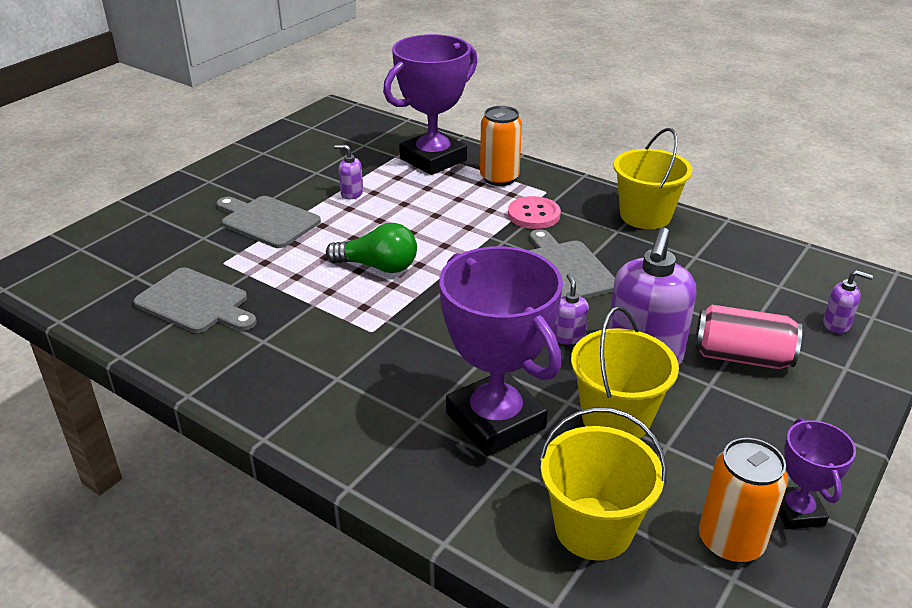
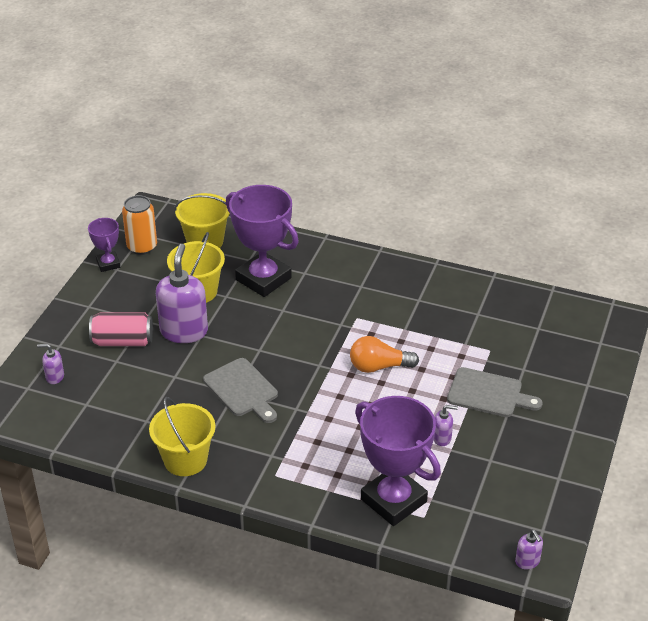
camera: 165 degrees right, 5 degrees up
(195, 302) = (481, 316): grey cutting board -> none
(378, 266) = (379, 367): green light bulb -> orange light bulb
(433, 159) = (393, 500): purple trophy -> purple trophy turned 75 degrees counterclockwise
(499, 178) = (322, 485): orange can -> none
(533, 215) = (279, 442): pink button -> none
(568, 336) = (232, 336): purple soap dispenser -> purple soap dispenser (527, 561)

